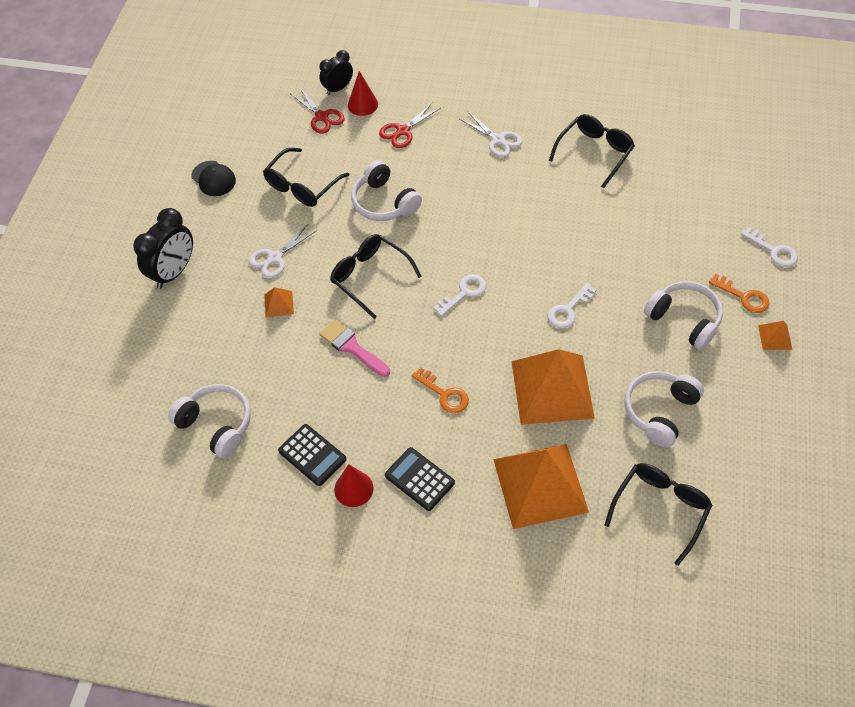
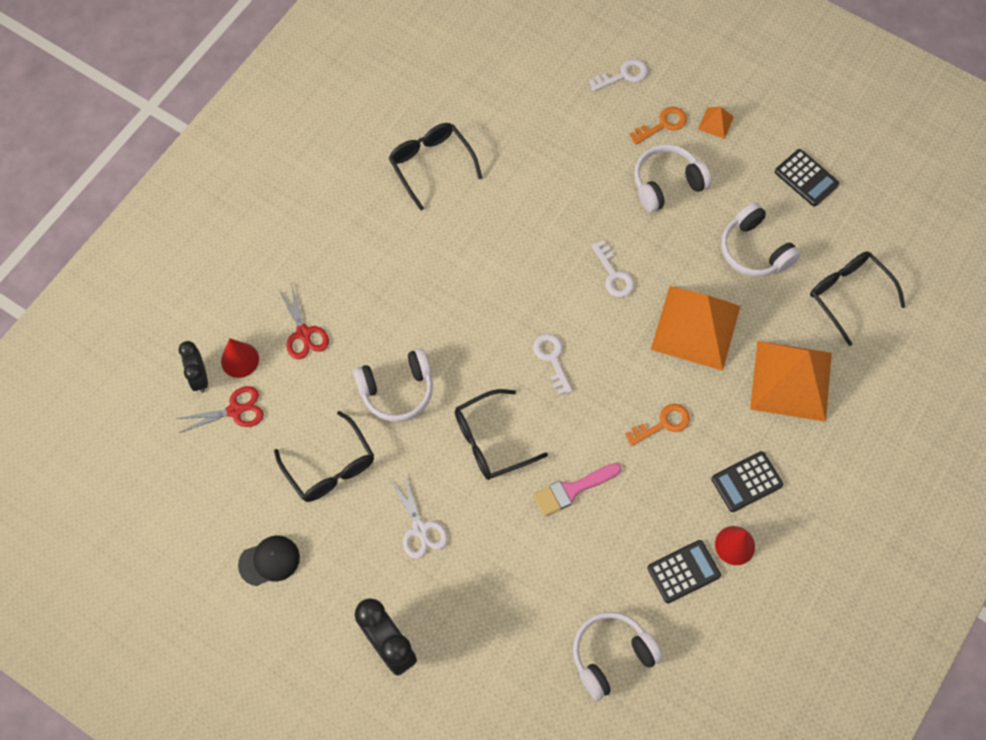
camera: 70 degrees left, 10 degrees up
(278, 304) = (484, 545): orange pyramid -> none
(498, 140) = (366, 245): white scissors -> none
(766, 432) = (806, 178): none -> black calculator

